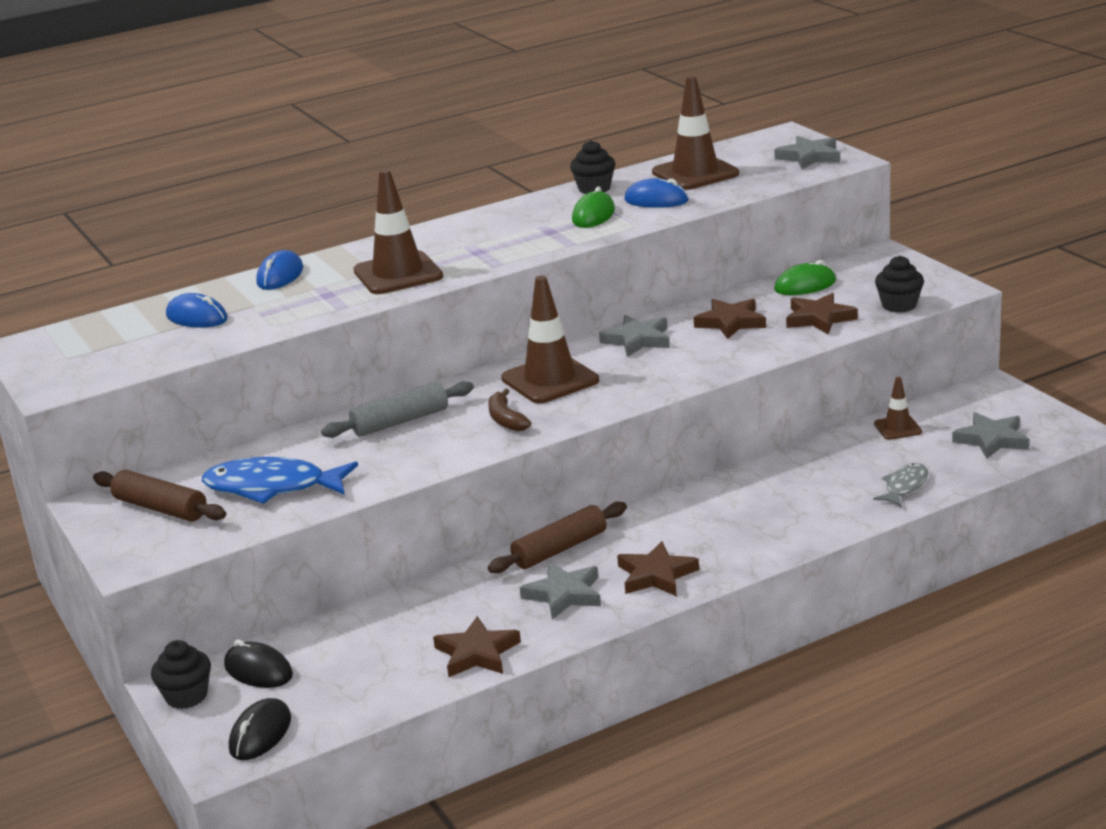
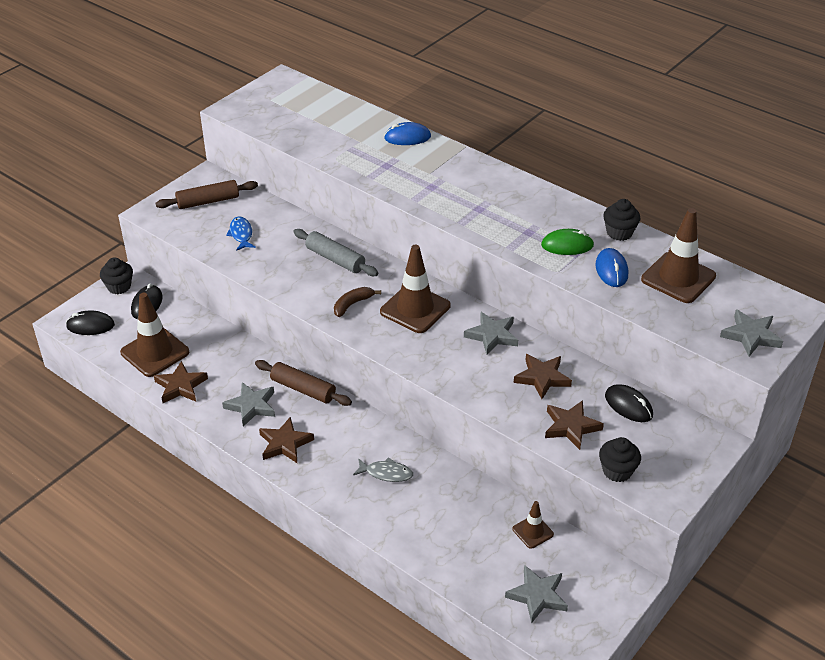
camera: 65 degrees right, 15 degrees up
(161, 508) = (208, 201): brown rolling pin -> brown rolling pin turned 60 degrees clockwise
(197, 317) = (336, 126): blue mouse -> none
(272, 487) = (241, 234): blue fish -> blue fish, size x0.55
(398, 274) = (428, 184): brown traffic cone -> brown traffic cone (155, 352)
(805, 285) = (628, 406): green mouse -> black mouse
(905, 486) = (443, 553): grey fish -> grey fish (386, 473)

